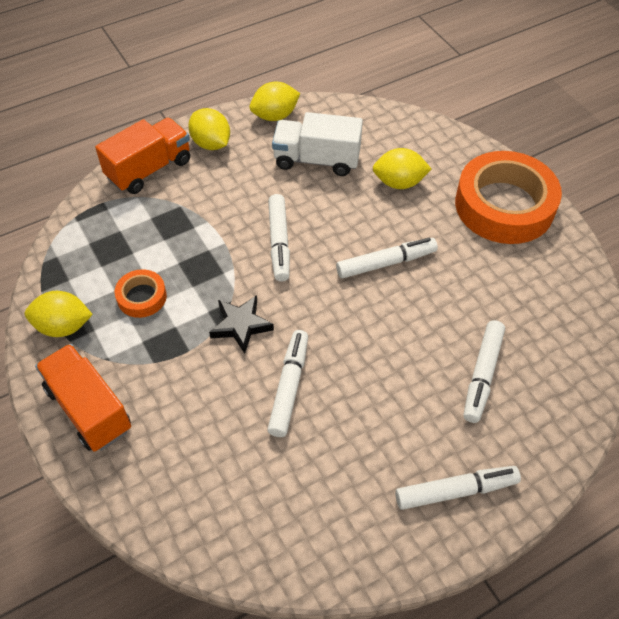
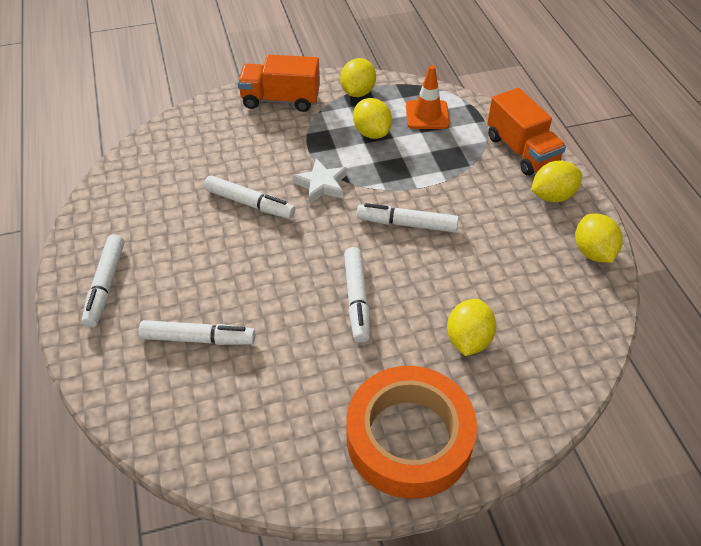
camera: 105 degrees right, 5 degrees down
(89, 409) = (280, 100): orange truck -> orange truck turned 150 degrees counterclockwise
(101, 251) = (427, 115): none -> orange traffic cone
(142, 297) = (372, 133): orange tape -> yellow lemon
(241, 325) = (321, 185): black star -> white star
(316, 160) = (516, 274): white truck -> none
(482, 375) = (198, 339): white marker -> white marker turned 150 degrees clockwise

